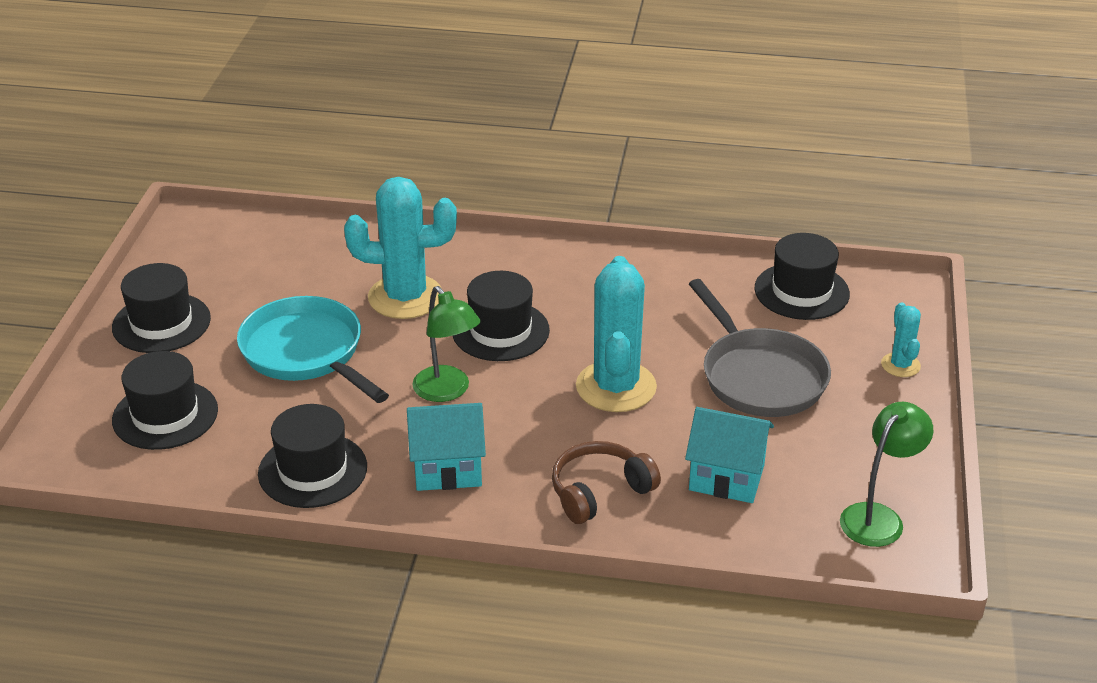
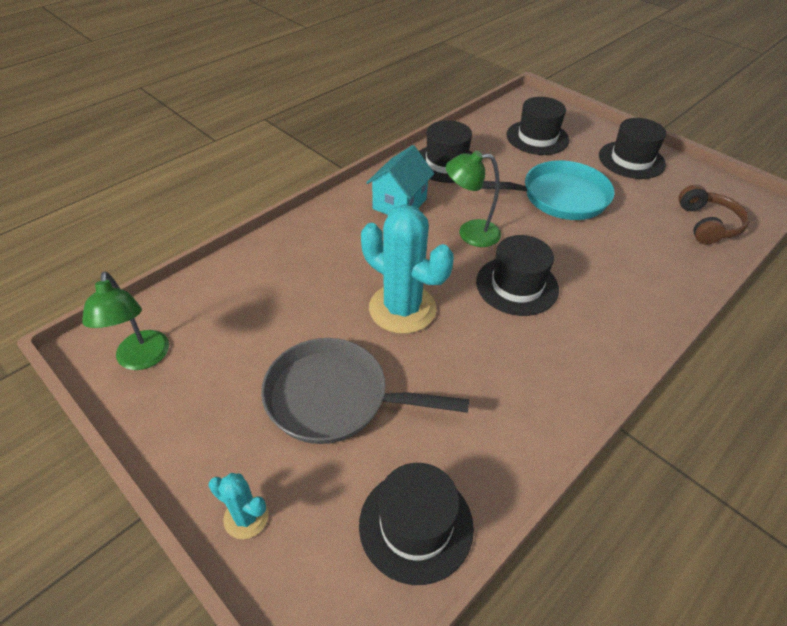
camera: 125 degrees right, 10 degrees up
(405, 297) = (595, 260): turquoise cactus -> none
(600, 492) = (317, 248): brown headphones -> brown headphones (707, 224)
(726, 477) = (263, 308): turquoise house -> none

